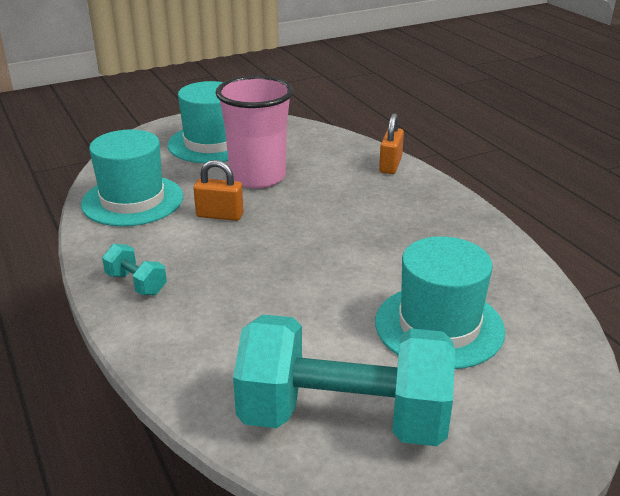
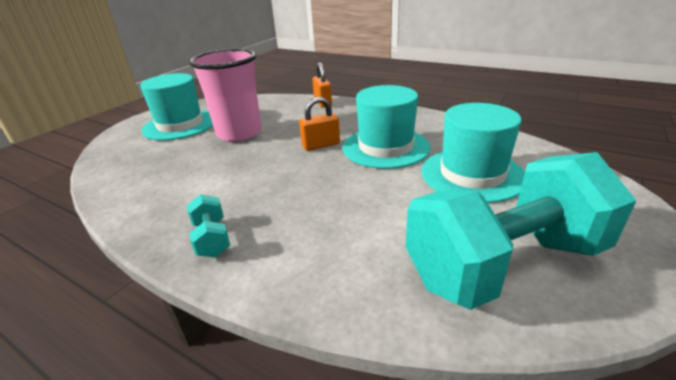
camera: 30 degrees left, 0 degrees up
(132, 200) = (146, 179): turquoise hat -> turquoise hat (385, 147)
(136, 284) = (212, 239): turquoise dumbbell -> turquoise dumbbell turned 60 degrees clockwise
(220, 215) = (235, 164): orange padlock -> orange padlock (321, 145)

